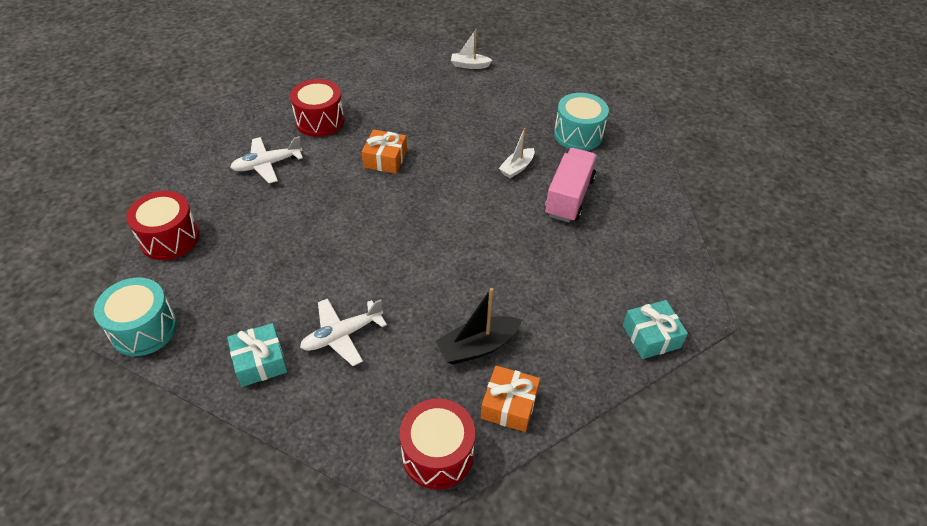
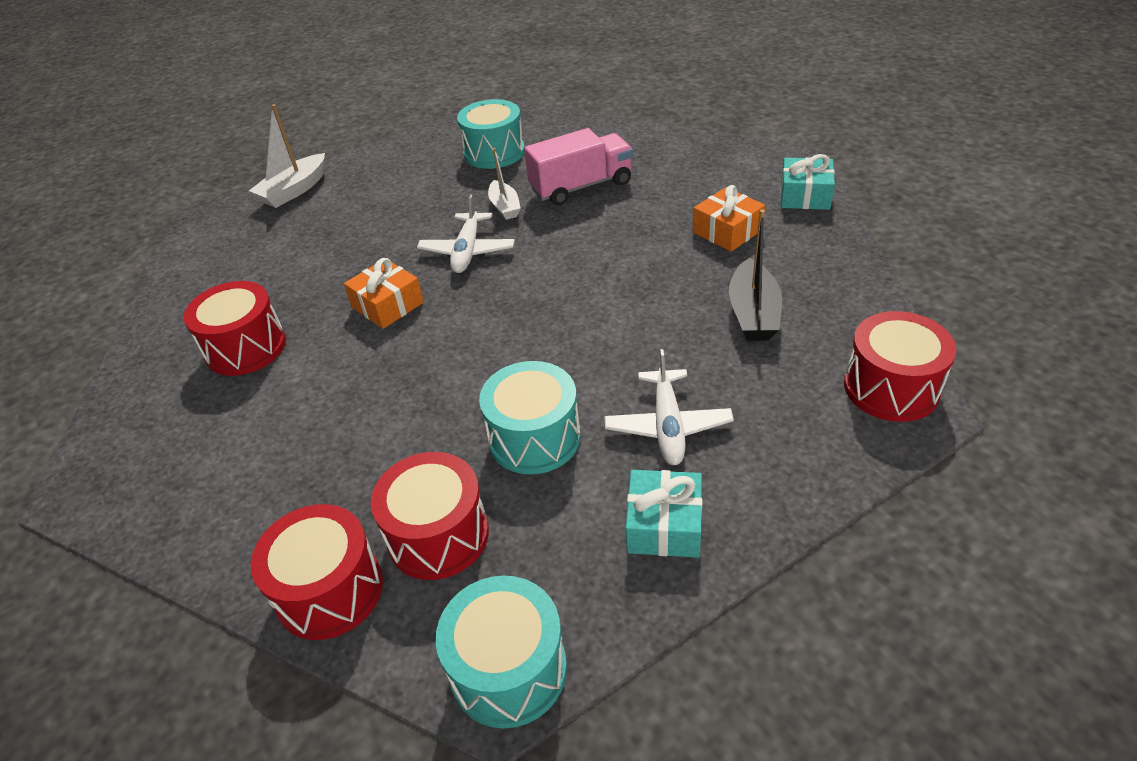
camera: 55 degrees left, 5 degrees down
(218, 264) = (438, 535): none -> red drum
(267, 165) = (278, 427): white plane -> white plane (467, 251)
(304, 274) = (534, 438): none -> turquoise drum
(469, 65) = (294, 190): white boat -> white boat, size x1.50
(509, 405) = (846, 313): orange gift -> orange gift (727, 231)
(569, 197) = (581, 186): pink truck -> pink truck turned 105 degrees clockwise

